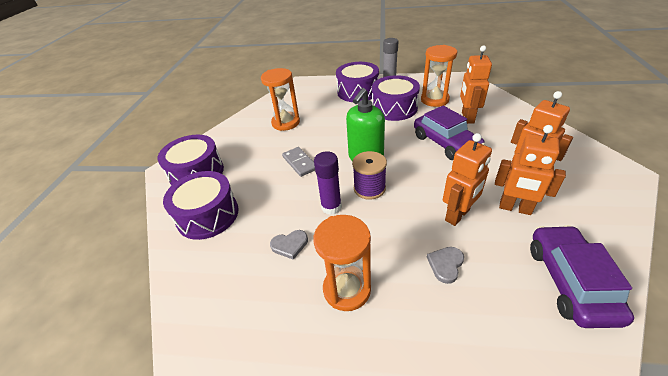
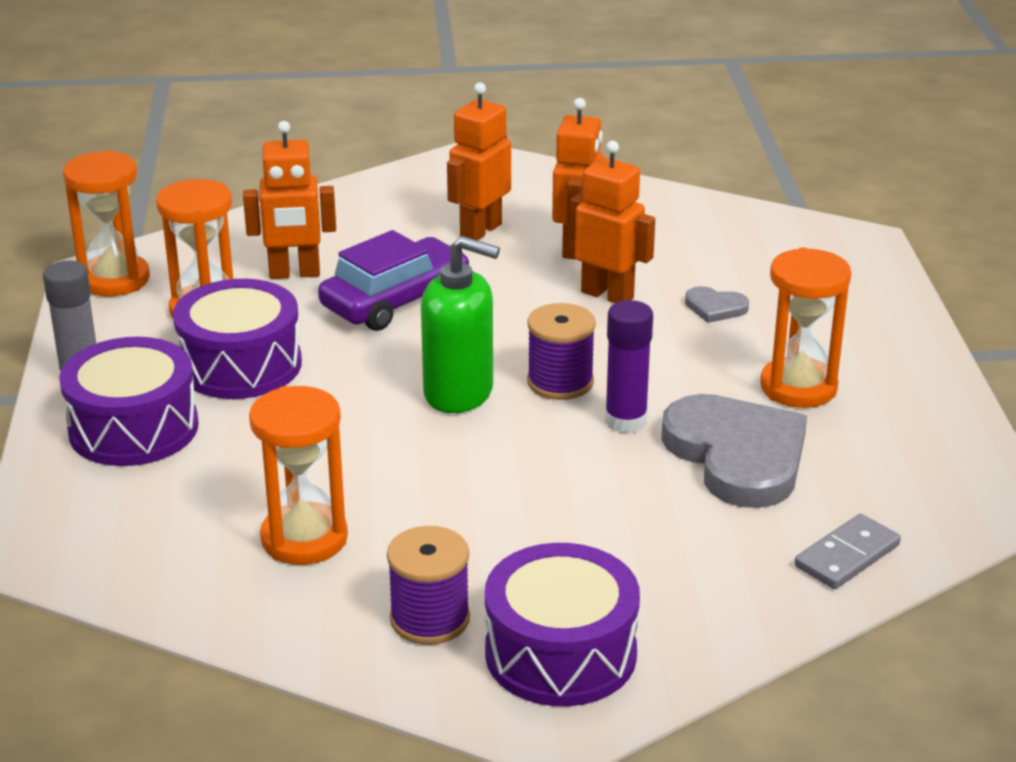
camera: 105 degrees left, 10 degrees down
(208, 215) = (701, 584): purple drum -> none
(232, 146) = (430, 619): none -> purple spool
(290, 245) = (737, 455): grey heart -> grey heart, size x2.32
(299, 163) = (491, 483): grey domino -> grey domino (847, 556)
(457, 82) = (114, 279): none -> orange hourglass
(569, 281) = (705, 226): purple car -> none

